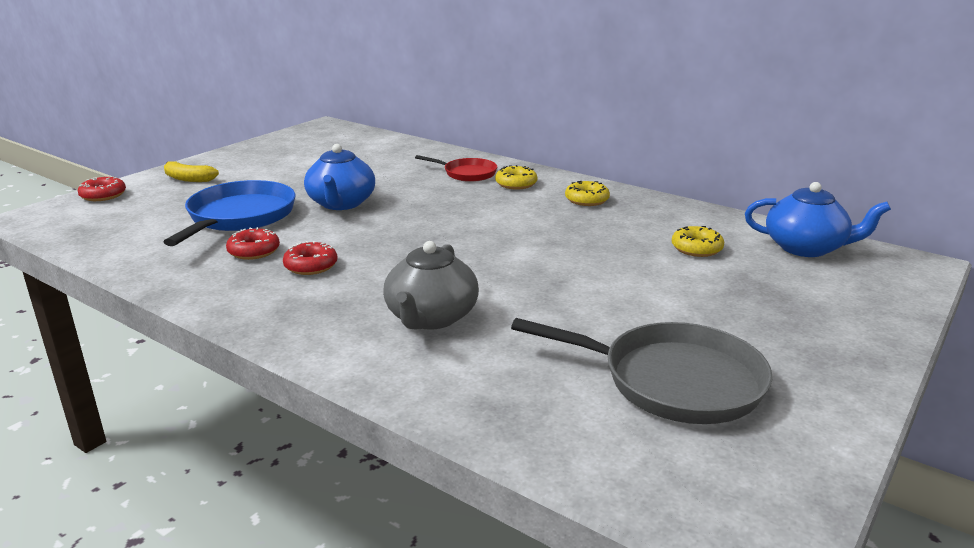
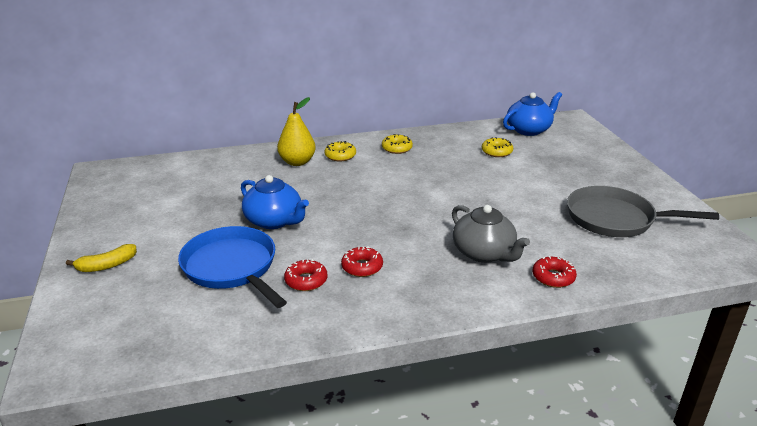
camera: 50 degrees left, 5 degrees up
(103, 195) = (67, 318): red donut -> red donut (553, 277)
(467, 173) = (297, 162): red pan -> yellow pear
(673, 381) = (615, 219): grey pan -> grey pan turned 135 degrees counterclockwise

